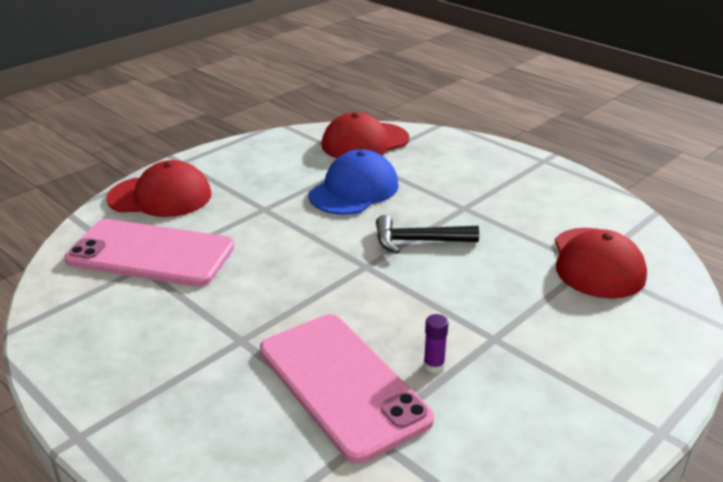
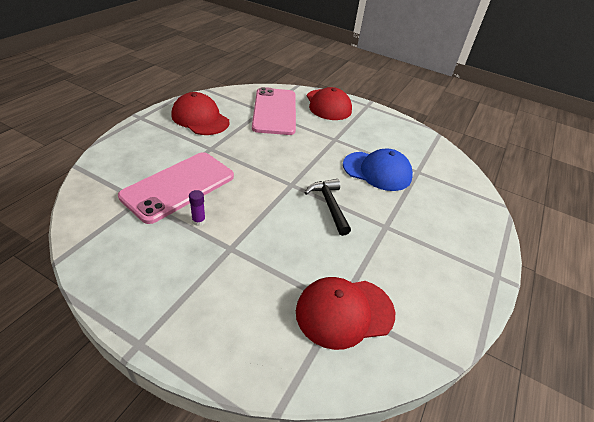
camera: 70 degrees right, 10 degrees up
(365, 142) = (445, 170): red cap -> red cap (200, 118)

